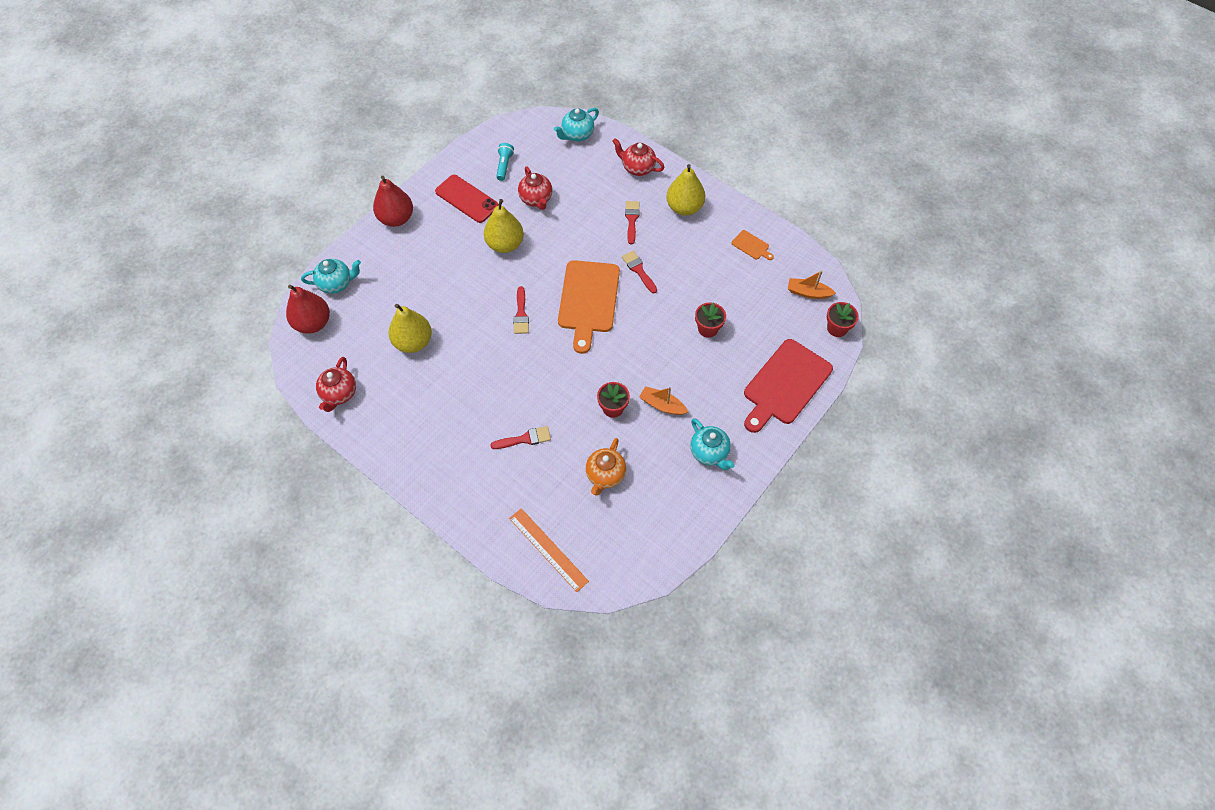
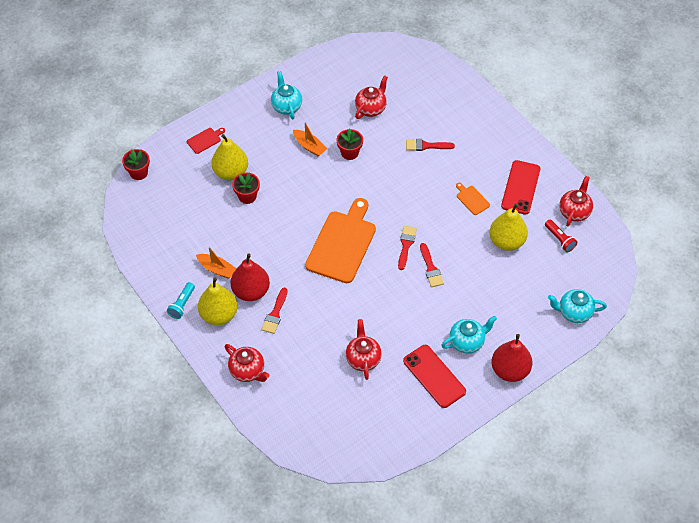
camera: 165 degrees left, 5 degrees down
(313, 323) = (596, 279): red pear -> red pear (251, 291)
(355, 357) = (559, 239): none -> red flashlight
(404, 410) = (520, 187): none -> red phone
(504, 165) = (386, 408): turquoise flashlight -> turquoise flashlight (182, 304)
(505, 244) = (405, 316): yellow pear -> yellow pear (231, 172)
(548, 549) = (426, 73): orange ruler -> none
(577, 135) = (298, 429): turquoise teapot -> turquoise teapot (467, 342)
(605, 475) = (371, 109): orange teapot -> red teapot
(638, 270) = (287, 261): red brush -> red brush (431, 268)
(751, 246) = (173, 261): orange cutting board -> orange cutting board (472, 199)
(785, 384) = (205, 140): red cutting board -> red cutting board, size x0.42
(808, 292) = (146, 207): orange boat -> orange boat (217, 269)

